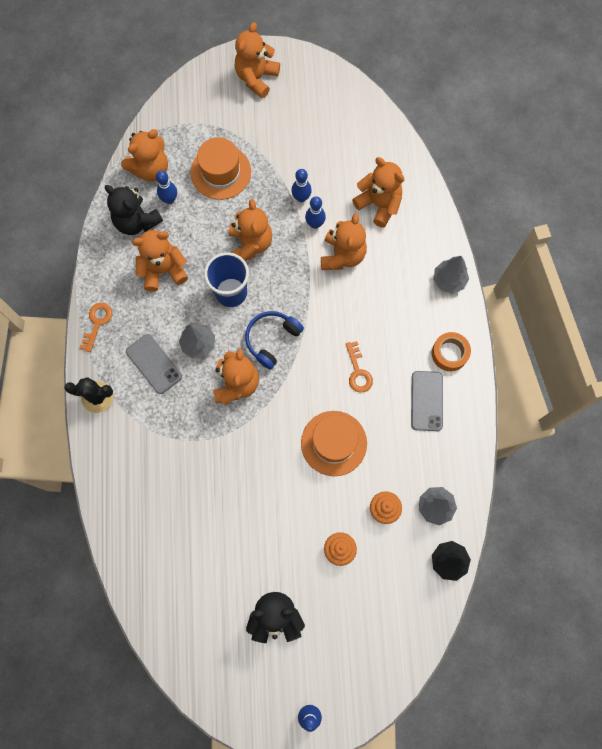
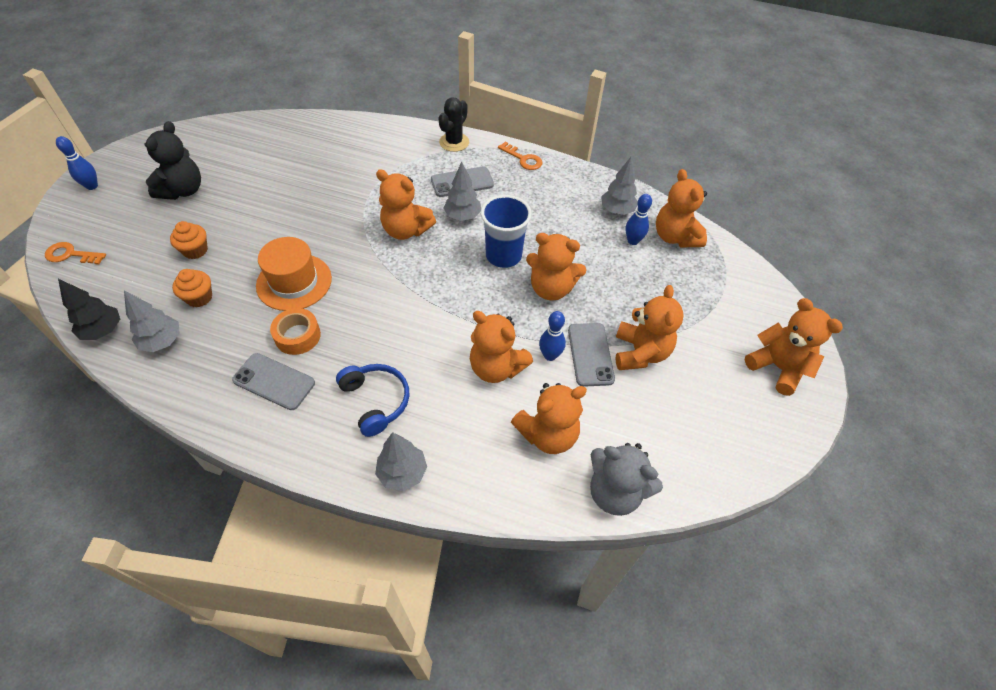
camera: 110 degrees right, 20 degrees down
(136, 221) = (617, 210): black teddy bear -> grey tree
(163, 270) = (554, 214): orange teddy bear -> orange teddy bear (640, 353)
(221, 172) = (652, 291): orange hat -> none
(272, 339) = (434, 270): blue headphones -> blue headphones (376, 401)
(301, 198) = (590, 354): blue bowling pin -> grey phone
(358, 372) = (351, 330): orange key -> orange key (70, 255)
(399, 154) = (615, 492): none -> grey teddy bear
(449, 353) = (310, 430): orange tape -> orange tape (297, 336)

